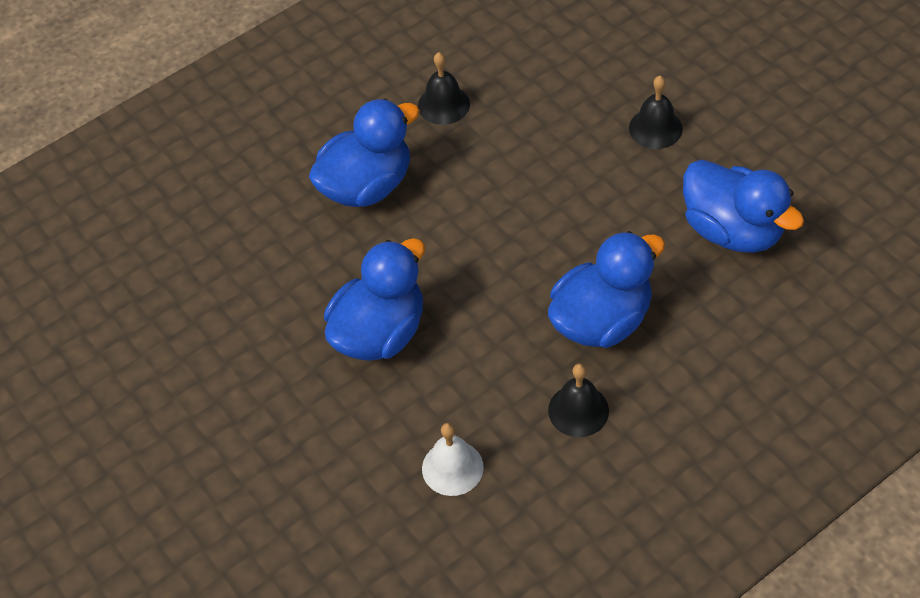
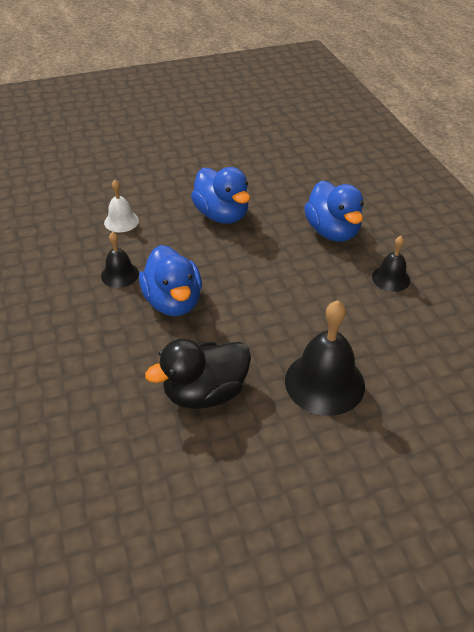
camera: 105 degrees right, 10 degrees down
(655, 128) = (324, 382): black bell -> black bell, size x1.81
(732, 230) = (205, 393): blue duck -> black duck

